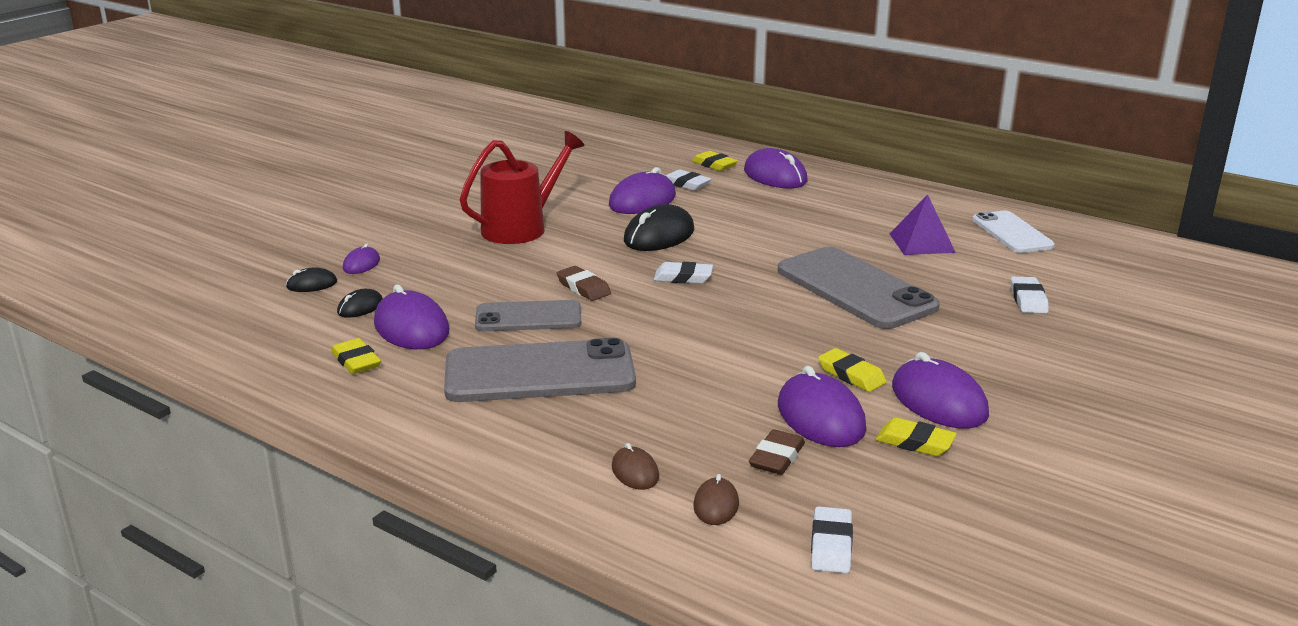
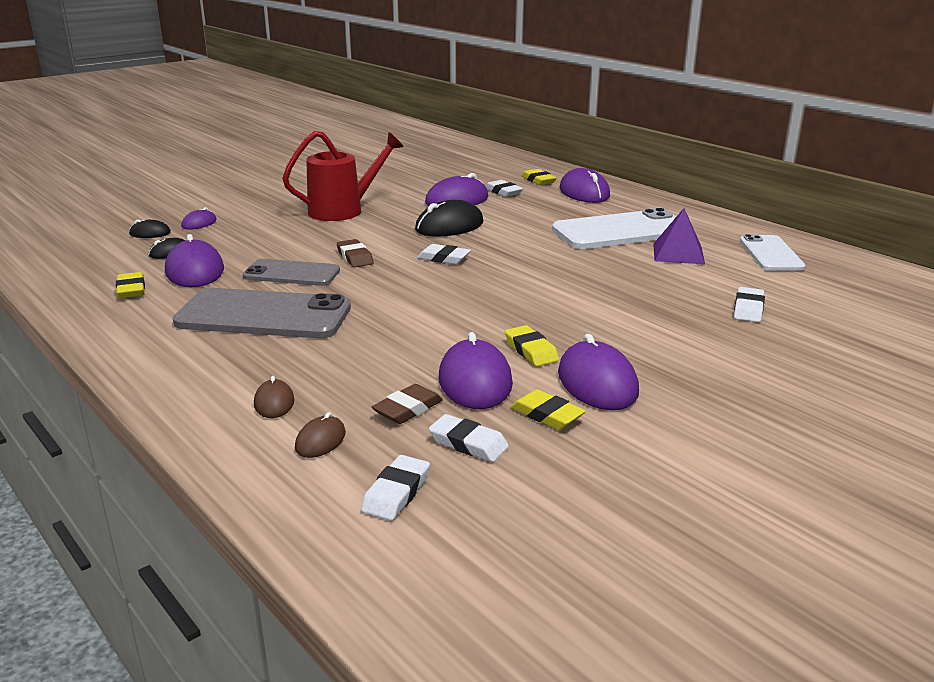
camera: 15 degrees right, 0 degrees up
(847, 222) = (621, 231): none -> white phone
(855, 289) = (588, 283): grey phone -> none
(862, 484) = (468, 443): none -> white eraser

